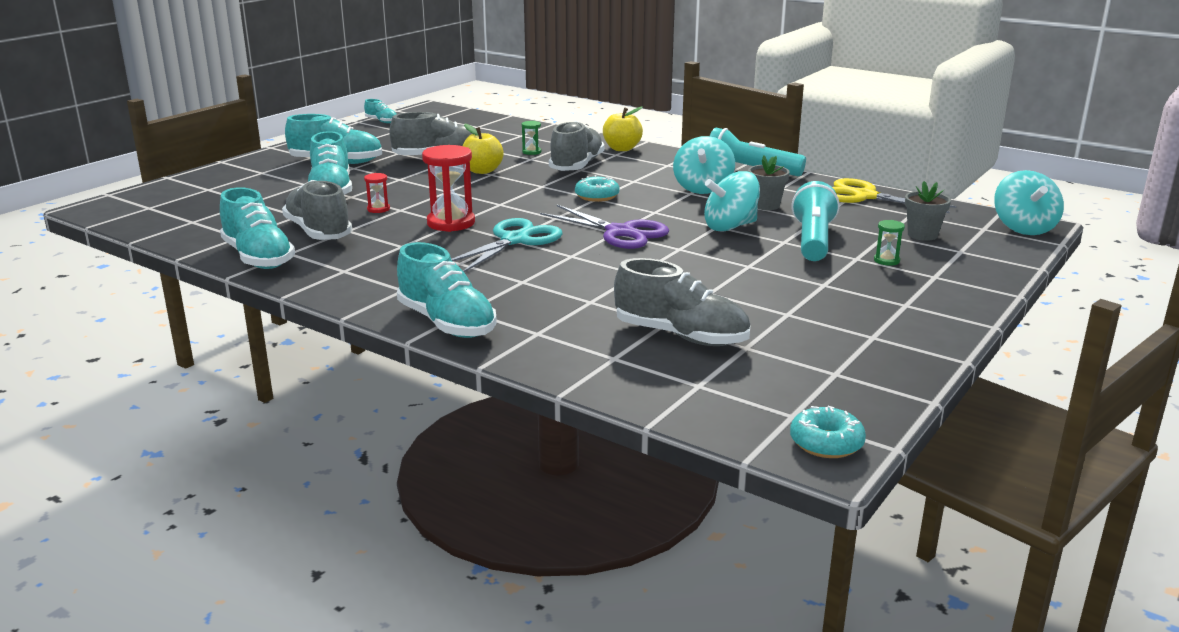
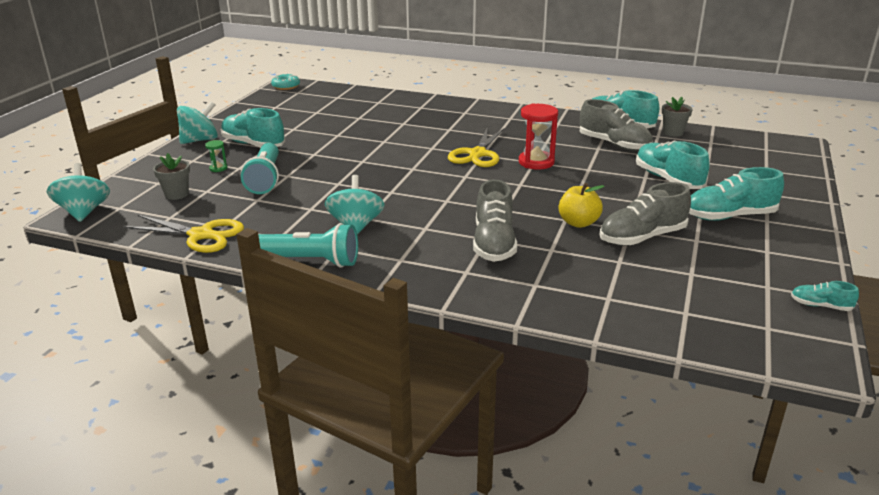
camera: 165 degrees right, 5 degrees up
(378, 209) = (604, 167): red hourglass -> none
(447, 323) = (468, 106): turquoise shoe -> turquoise shoe (253, 144)
(514, 240) = (477, 154): turquoise scissors -> yellow scissors
(531, 152) = (561, 262): green hourglass -> none
(597, 196) = (447, 203): turquoise donut -> none
(620, 232) = (409, 169): purple scissors -> none
(622, 149) = (465, 285): yellow apple -> none
(681, 336) = (349, 113): grey shoe -> none
(730, 227) = (327, 184): turquoise spinning top -> turquoise spinning top (200, 140)
(766, 205) = (297, 211): grey flower pot -> grey flower pot (673, 132)

